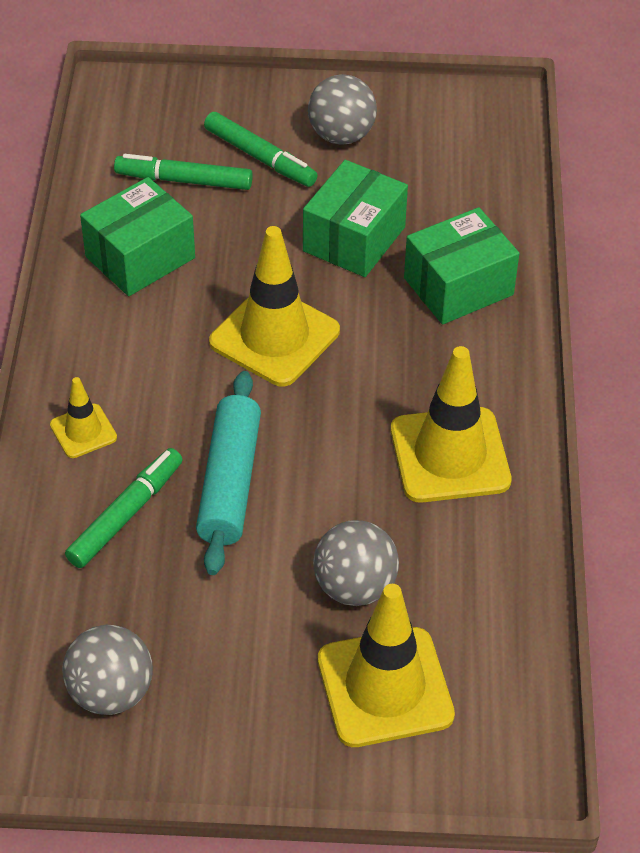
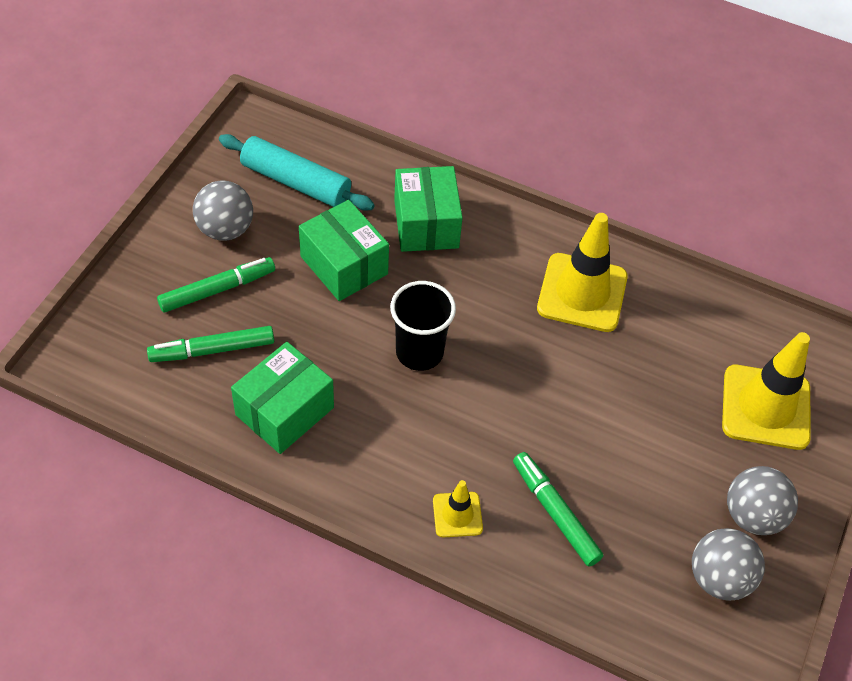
camera: 70 degrees left, 5 degrees up
(140, 257) = (284, 411): green box -> green box turned 60 degrees clockwise
(184, 180) = (212, 350): green marker -> green marker turned 45 degrees clockwise
(230, 482) = (552, 433): turquoise rolling pin -> turquoise rolling pin (296, 182)
(274, 337) = (419, 352): yellow traffic cone -> black cup
(355, 587) = (676, 392): grey ball -> grey ball (753, 515)

